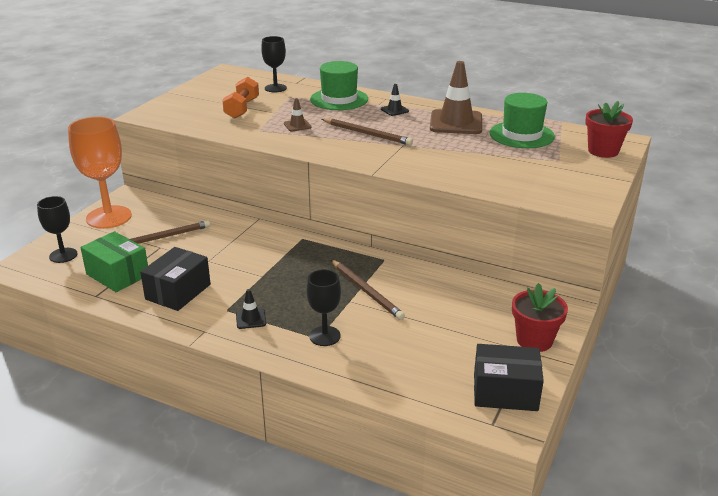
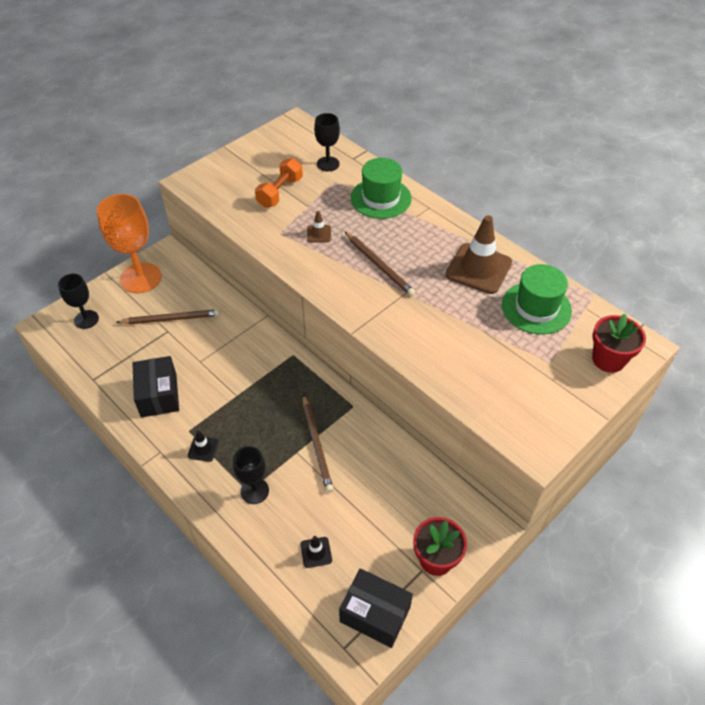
camera: 20 degrees right, 20 degrees up
(117, 274) = (119, 358): green box -> none
(178, 292) = (159, 395): black box -> black box turned 60 degrees counterclockwise
(394, 110) = (427, 231): black traffic cone -> black traffic cone (316, 552)

